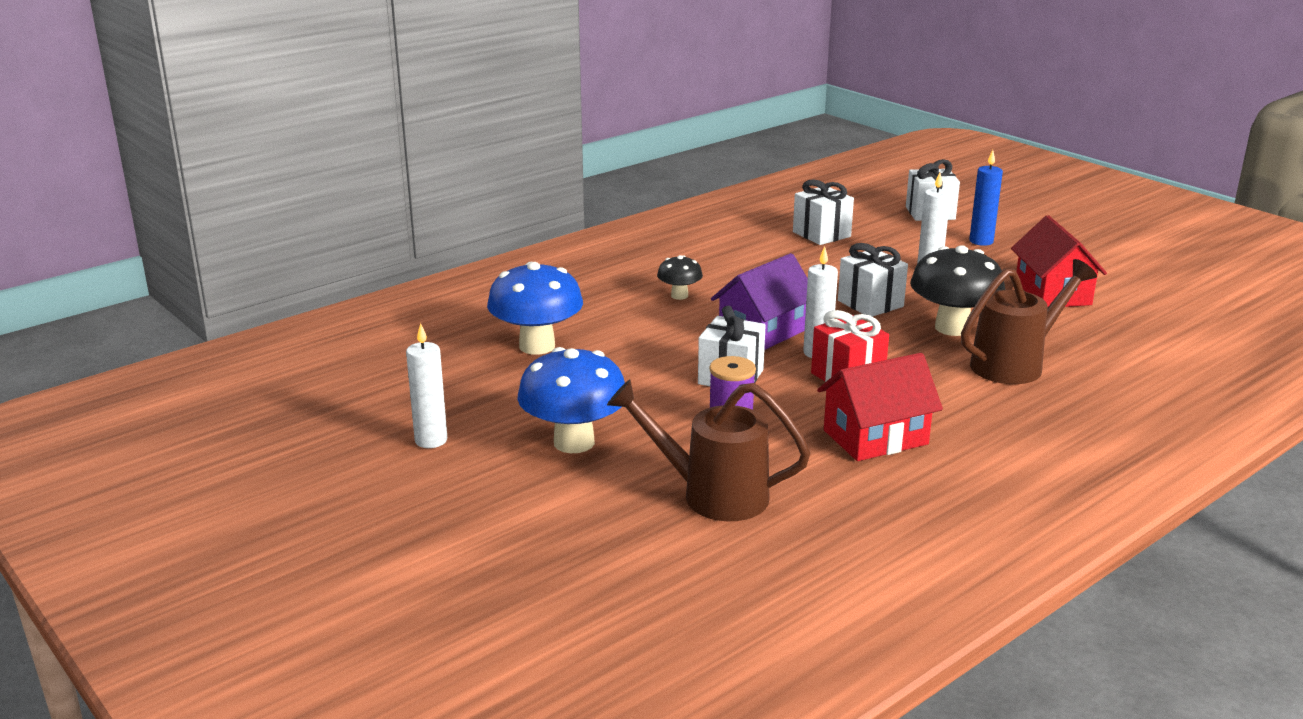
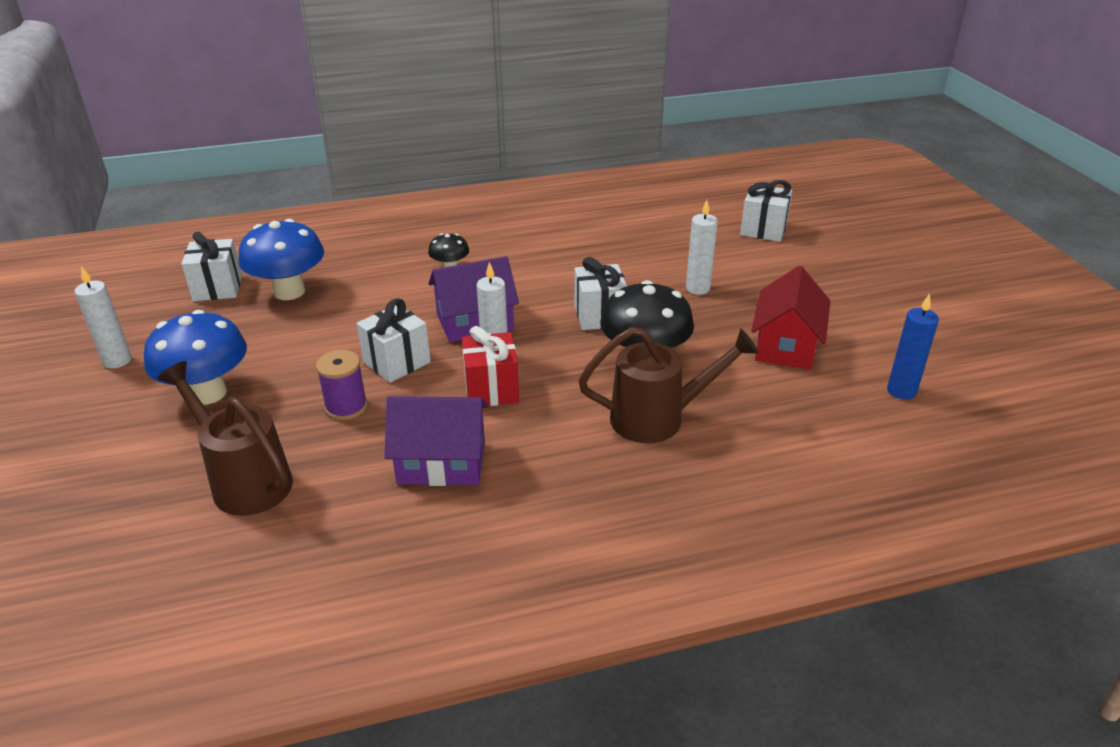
camera: 25 degrees right, 10 degrees up
(821, 234) = (638, 232): white gift -> white gift (217, 288)
(875, 437) = (441, 462): red house -> purple house
(981, 241) = (778, 271): blue candle -> blue candle (901, 391)

